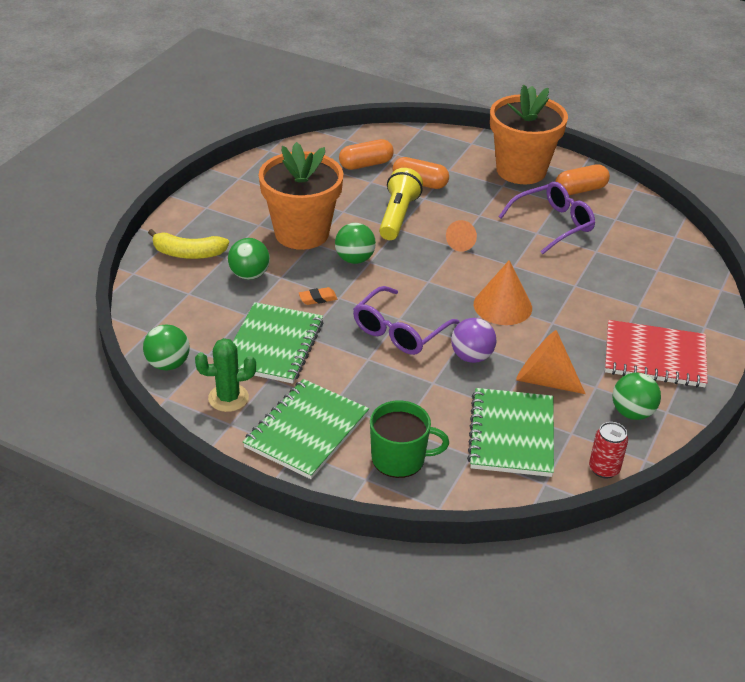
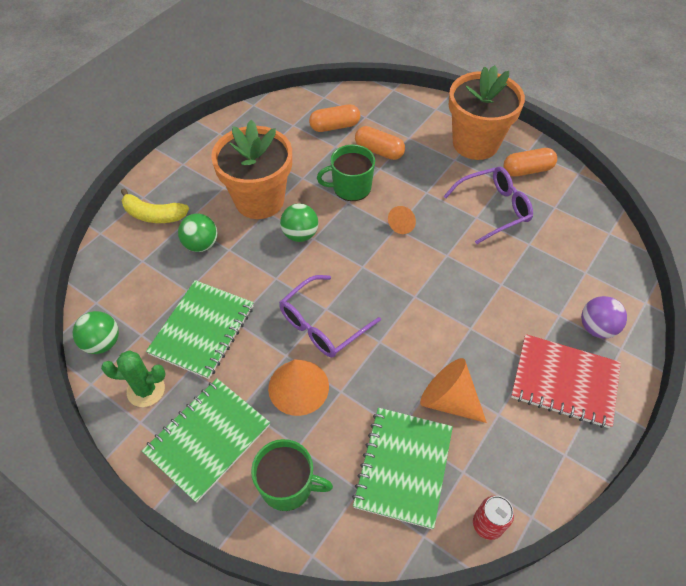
camera: 10 degrees right, 15 degrees up
(318, 298) = (256, 278): orange eraser -> none
(398, 216) = (351, 187): yellow flashlight -> green mug
(471, 357) = (384, 363): purple ball -> purple ball (596, 328)
(502, 306) = (426, 303): orange cone -> orange cone (298, 387)
(632, 412) = (529, 452): green ball -> none

